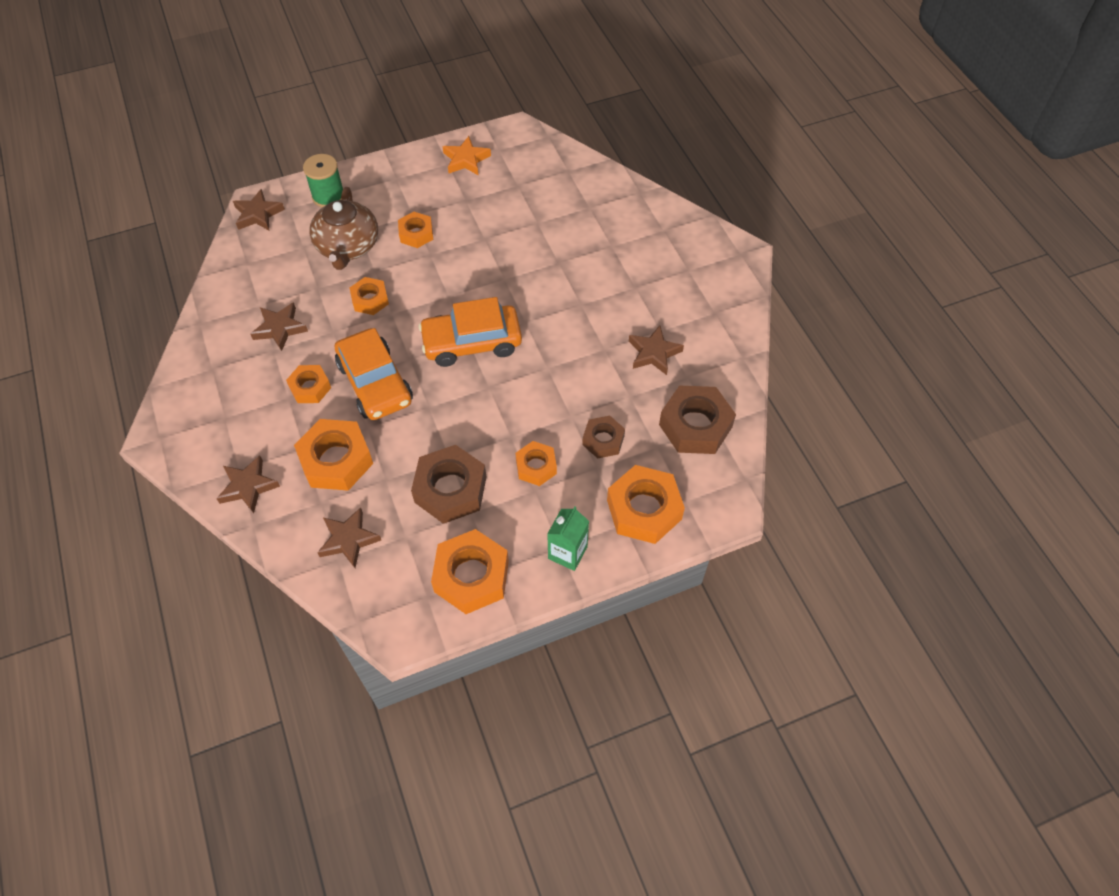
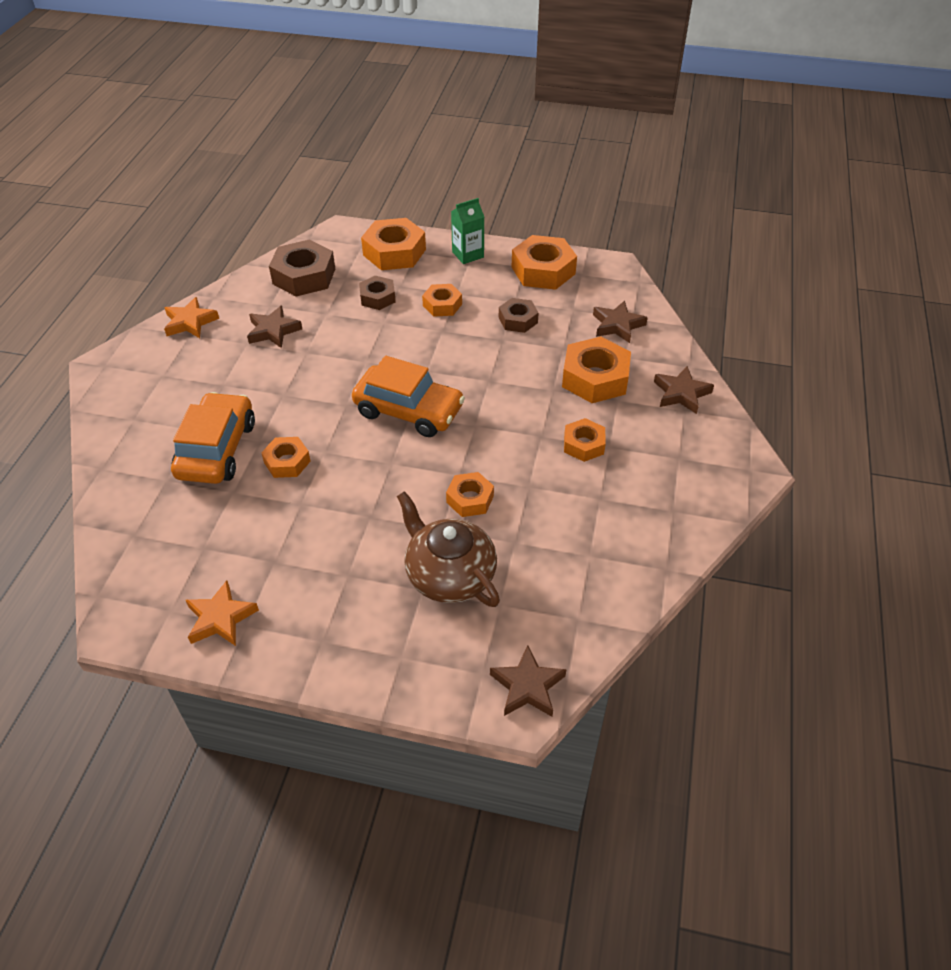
camera: 145 degrees left, 10 degrees down
(280, 328) = (581, 517): brown star -> none
(328, 196) = (423, 662): green spool -> none
(348, 246) = (449, 575): brown teapot -> brown teapot turned 75 degrees counterclockwise
(375, 383) = (521, 420): orange car -> orange car (217, 449)
(416, 234) = (364, 548): orange nut -> orange nut (287, 462)
(450, 489) = (518, 320): brown nut -> brown nut, size x0.59
(729, 323) = (190, 322): none -> orange star

